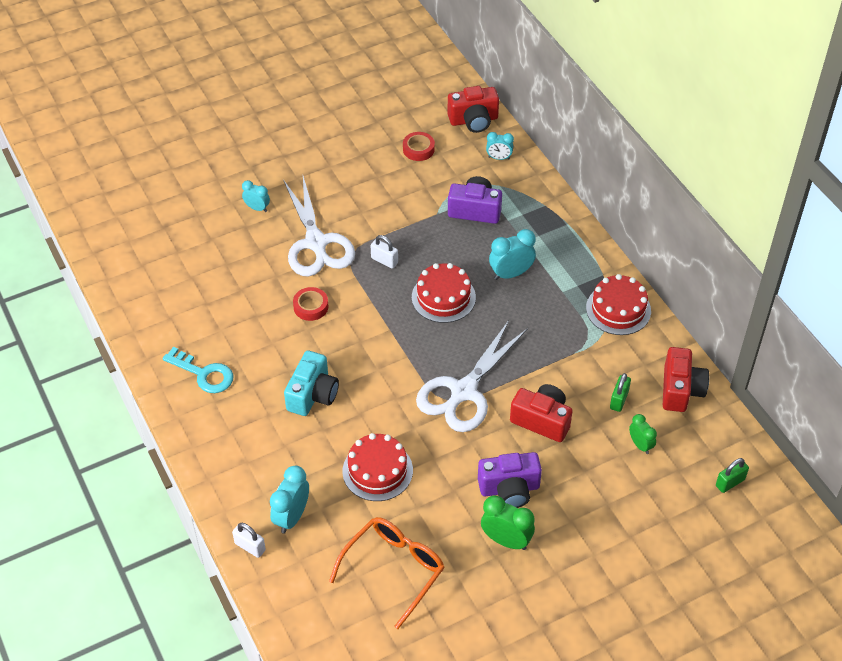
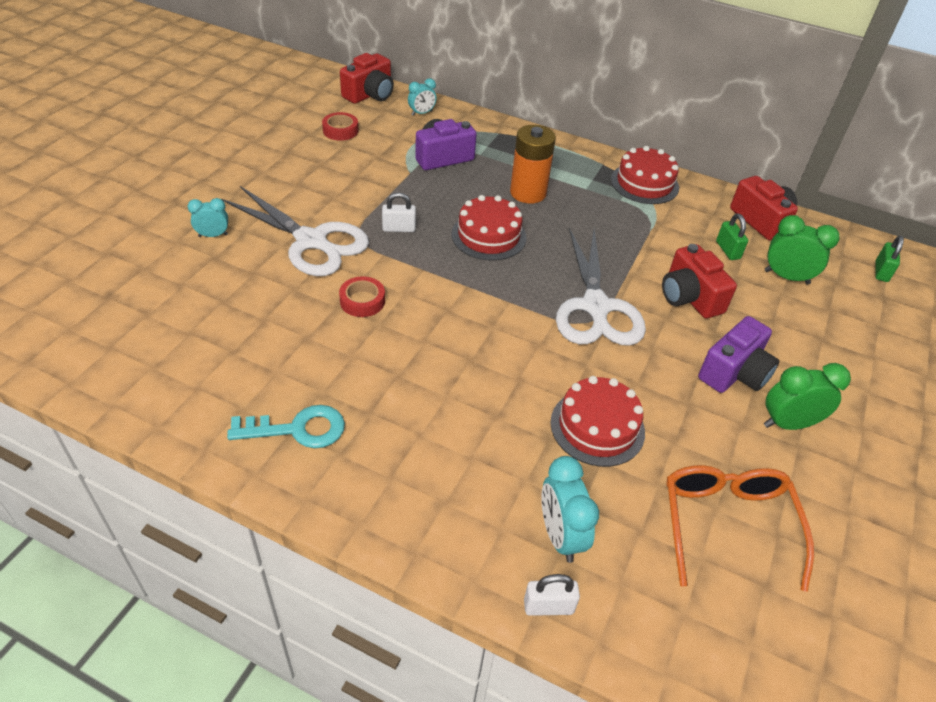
camera: 40 degrees left, 5 degrees down
(312, 394) = (449, 386): turquoise camera -> none
(511, 274) = (528, 193): turquoise clock -> orange battery
(542, 420) = (689, 297): red camera -> red camera turned 105 degrees counterclockwise
(640, 445) = (786, 277): green clock -> green clock, size x1.60

